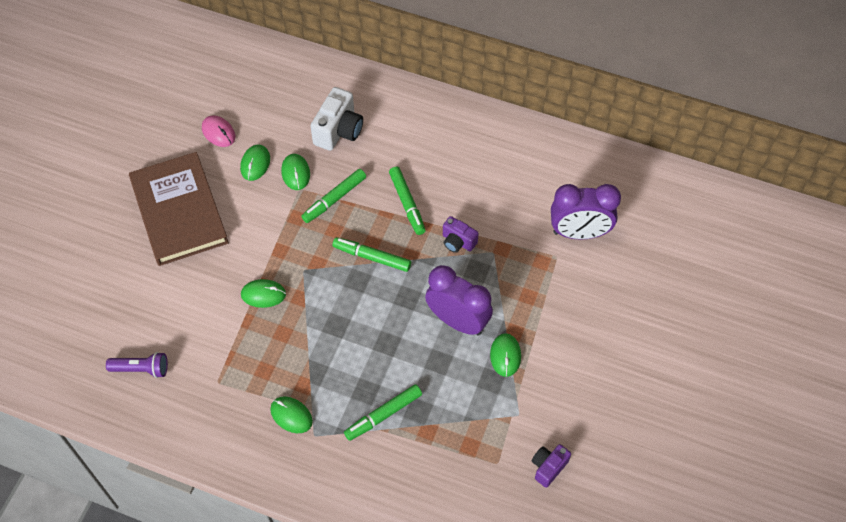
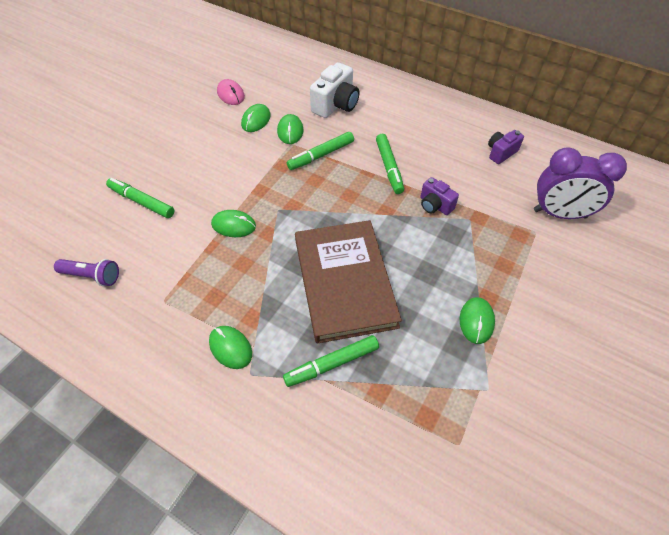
camera: 10 degrees right, 5 degrees down
(179, 211) = (177, 147): brown book -> brown book (344, 282)
(372, 257) = (347, 207): green marker -> green marker (142, 202)
(457, 321) = (427, 278): purple clock -> none
(548, 467) = (522, 461): purple camera -> purple camera (501, 153)

